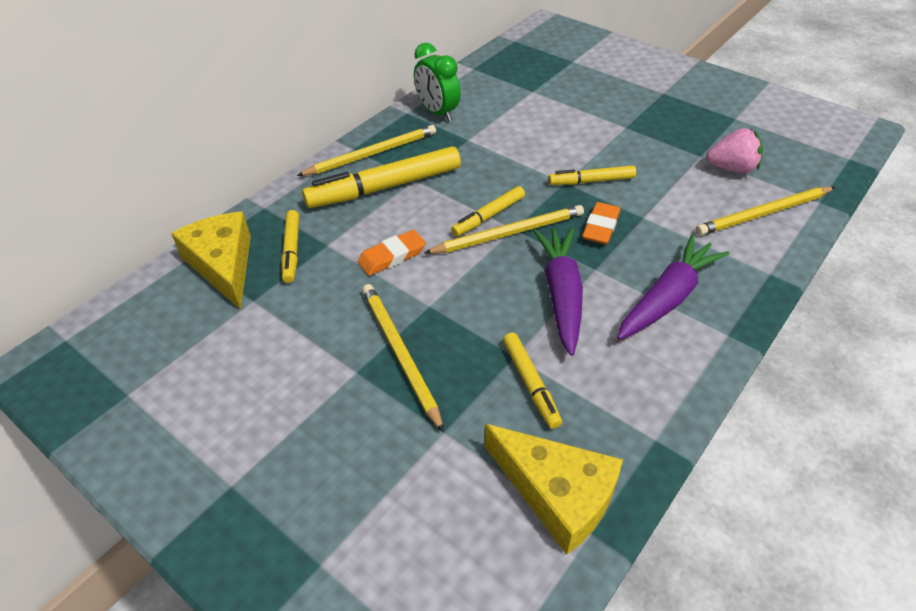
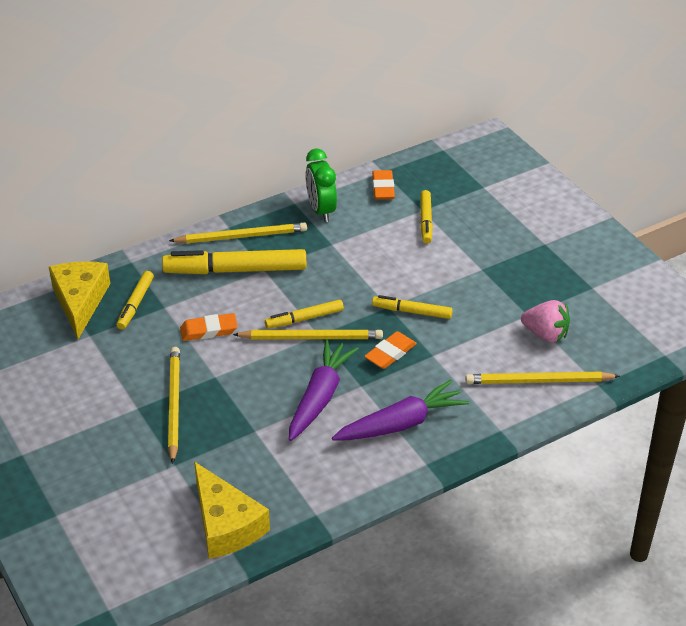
camera: 20 degrees right, 5 degrees down
(483, 81) = (383, 188): none -> orange eraser
(530, 383) = (254, 452): yellow marker -> yellow marker (426, 221)

